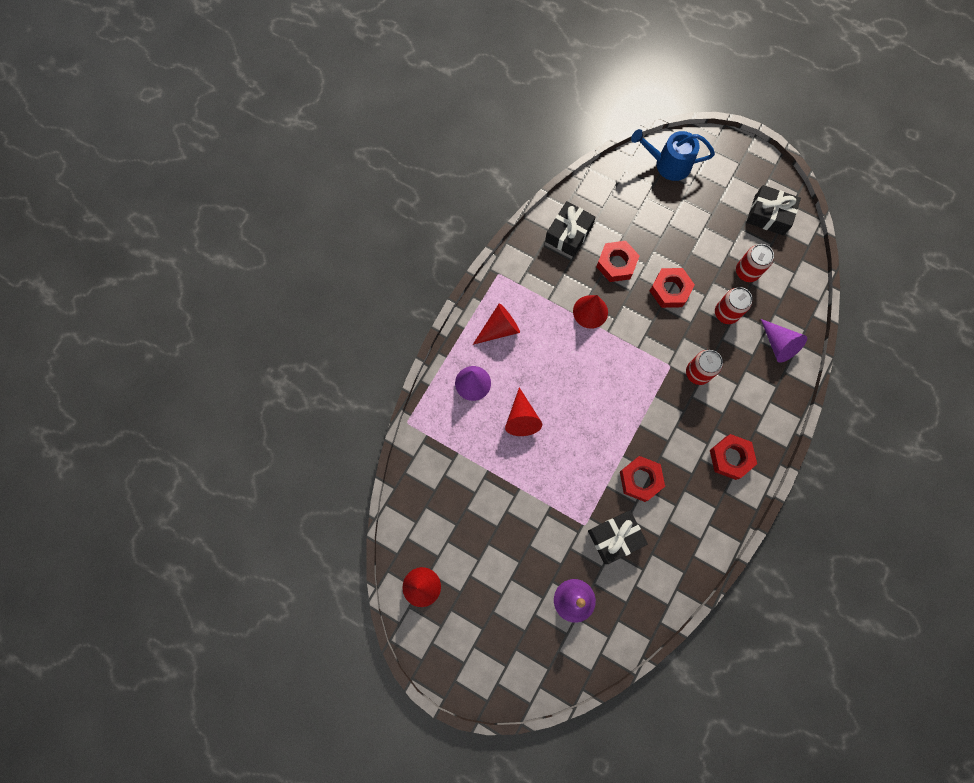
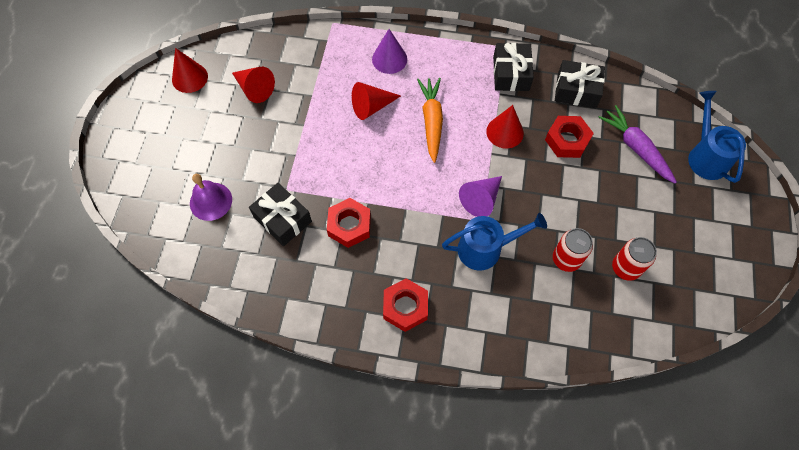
camera: 70 degrees right, 10 degrees down
(499, 329) = (451, 63): red cone -> red cone (254, 89)
(557, 370) = (431, 121): none -> orange carrot
(642, 213) = (636, 148): none -> purple carrot
(670, 290) = (564, 197): red nut -> none
(697, 373) = (485, 249): red can -> blue watering can
(769, 215) = (707, 273): black gift -> black gift (511, 74)
(778, 344) = (556, 324): purple cone -> purple cone (481, 199)

